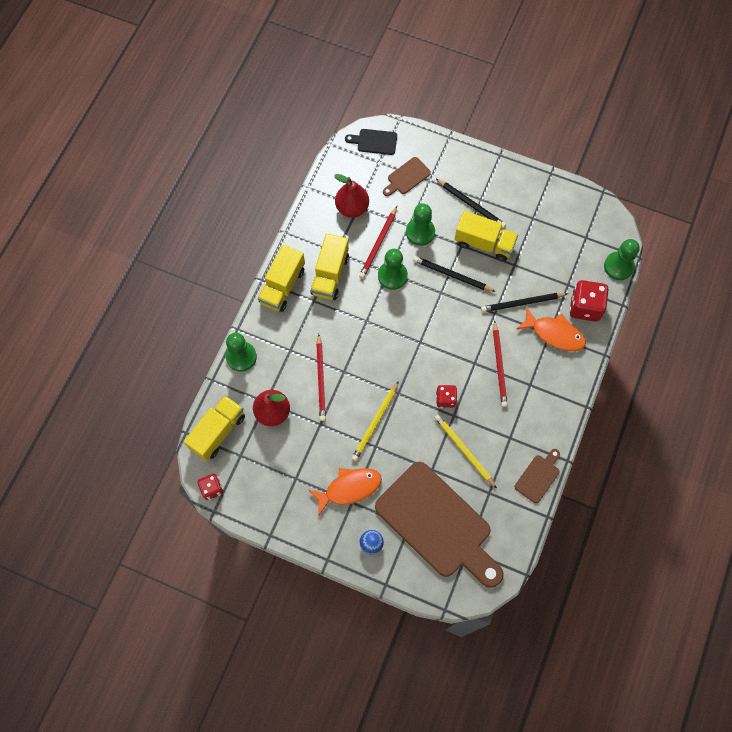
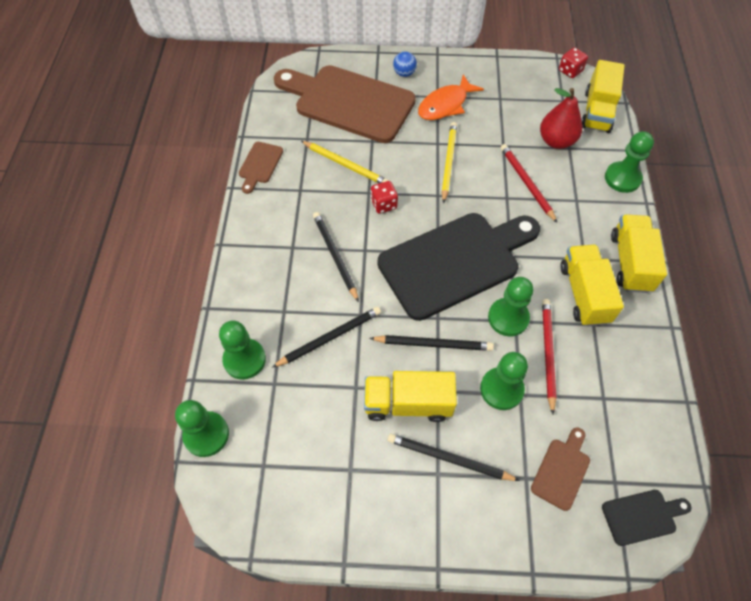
camera: 160 degrees right, 10 degrees down
(352, 208) = (610, 392): red pear -> none
(410, 329) = (455, 262): none -> black cutting board
(499, 365) = (335, 256): red pencil -> black pencil
(554, 333) = (277, 313): orange fish -> none
(585, 307) = (244, 359): red dice -> green pawn

